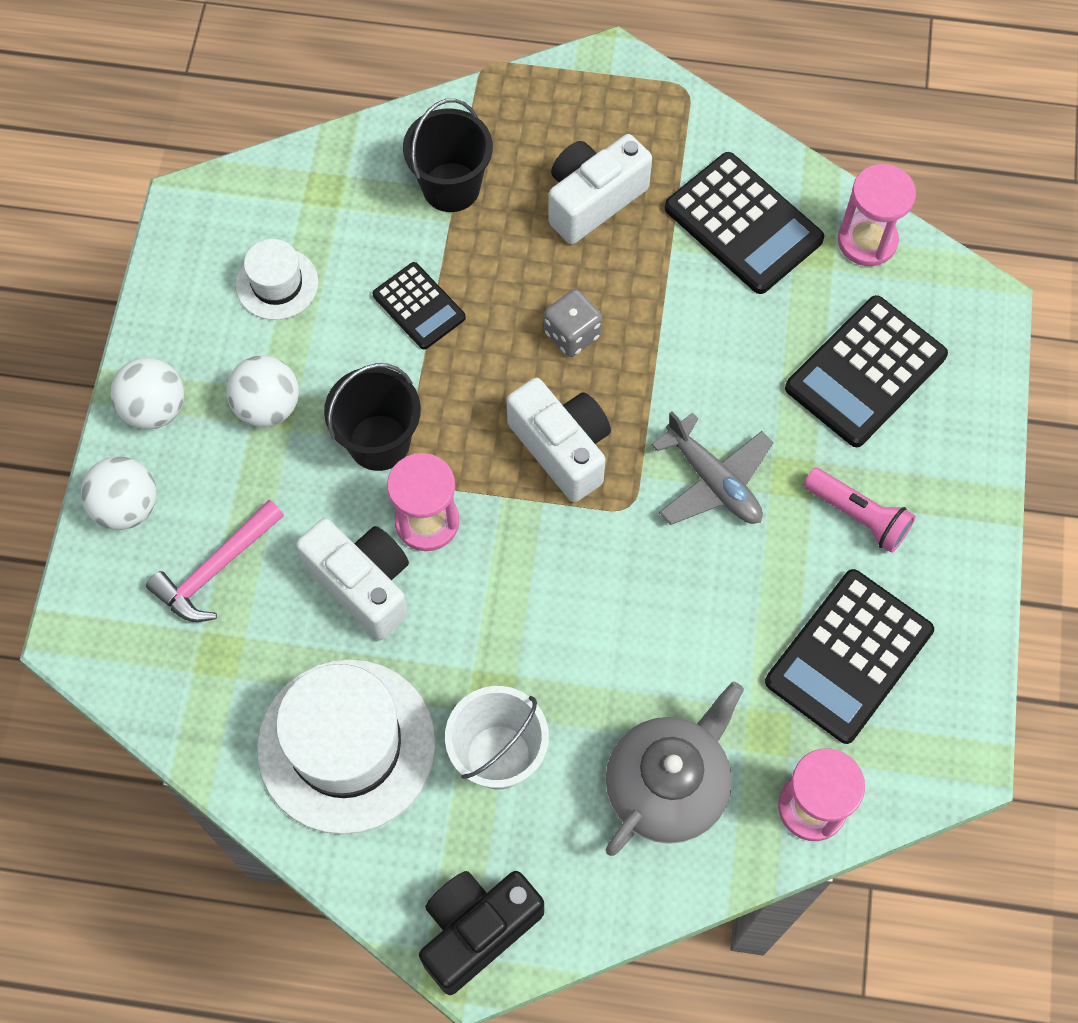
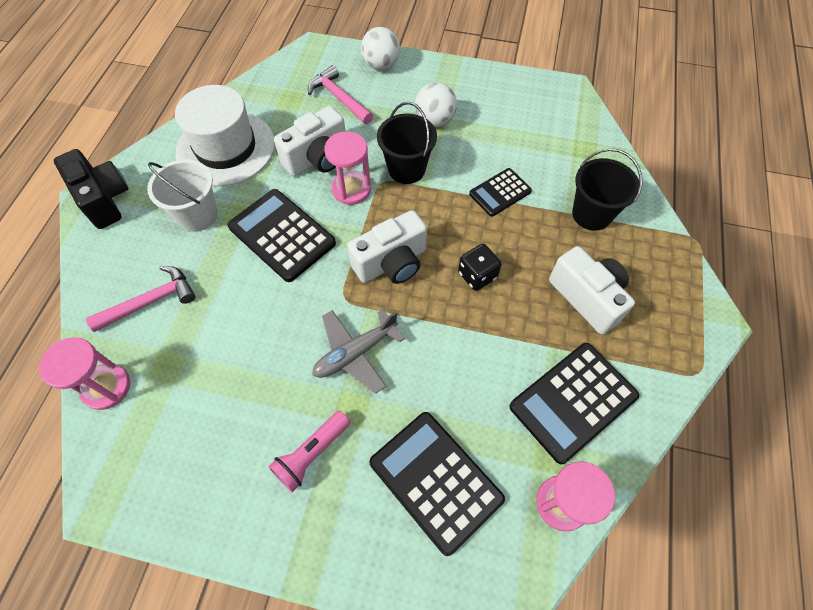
camera: 95 degrees right, 5 degrees down
(155, 409) = (437, 75): white ball -> none
(277, 284) = (516, 126): white hat -> none
(572, 334) = (477, 275): grey dice -> black dice
(667, 786) = (150, 301): grey teapot -> pink hammer
(849, 656) = (204, 429): black calculator -> black calculator (282, 235)

